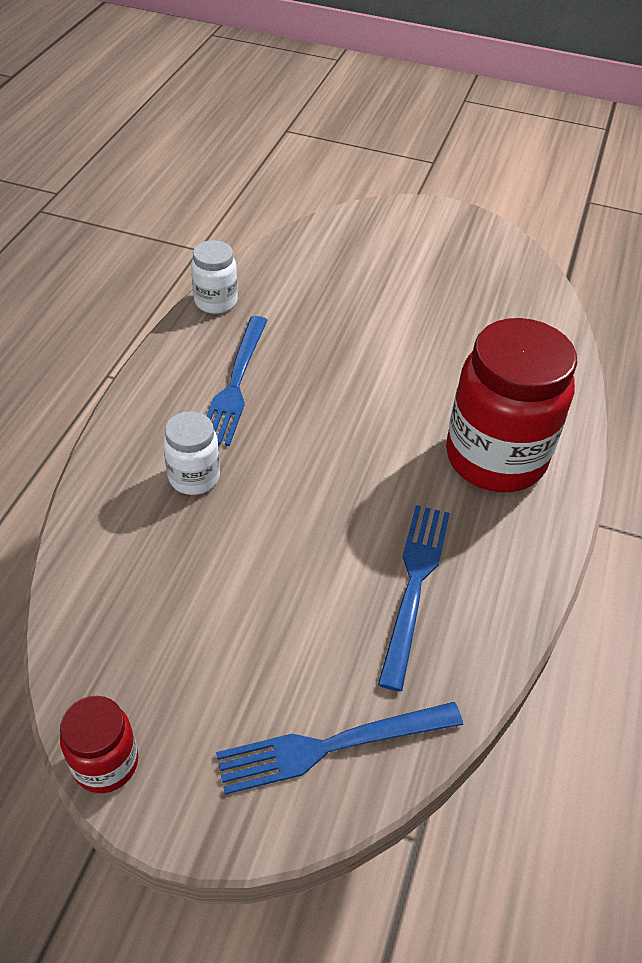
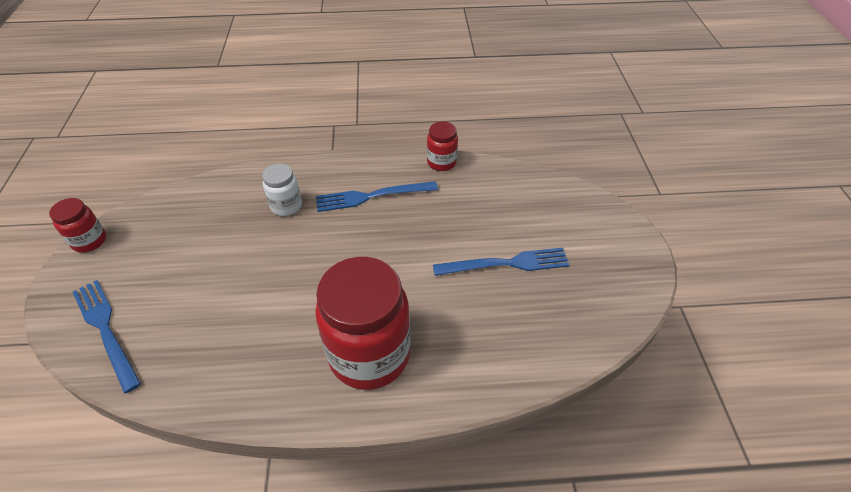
camera: 70 degrees right, 0 degrees up
(216, 302) = (441, 162): white jar -> red jar
(414, 586) = (232, 337): blue fork -> blue fork (506, 264)

